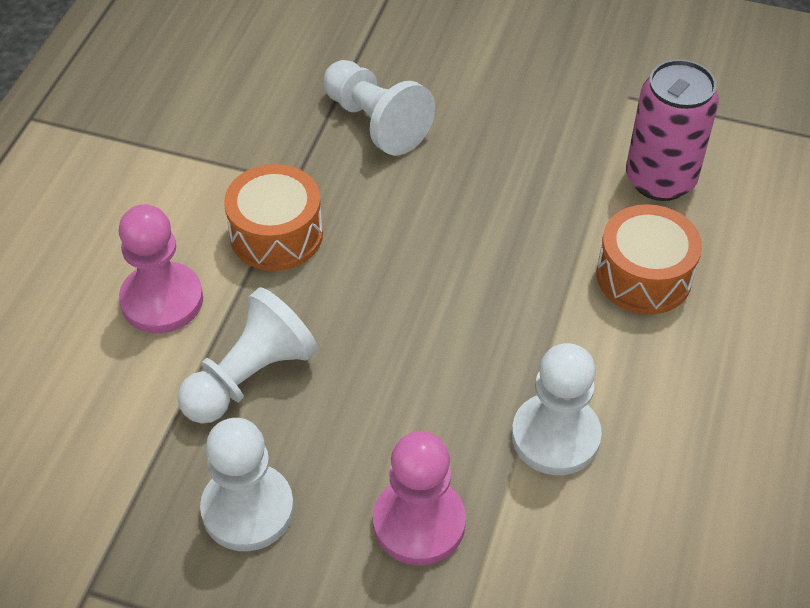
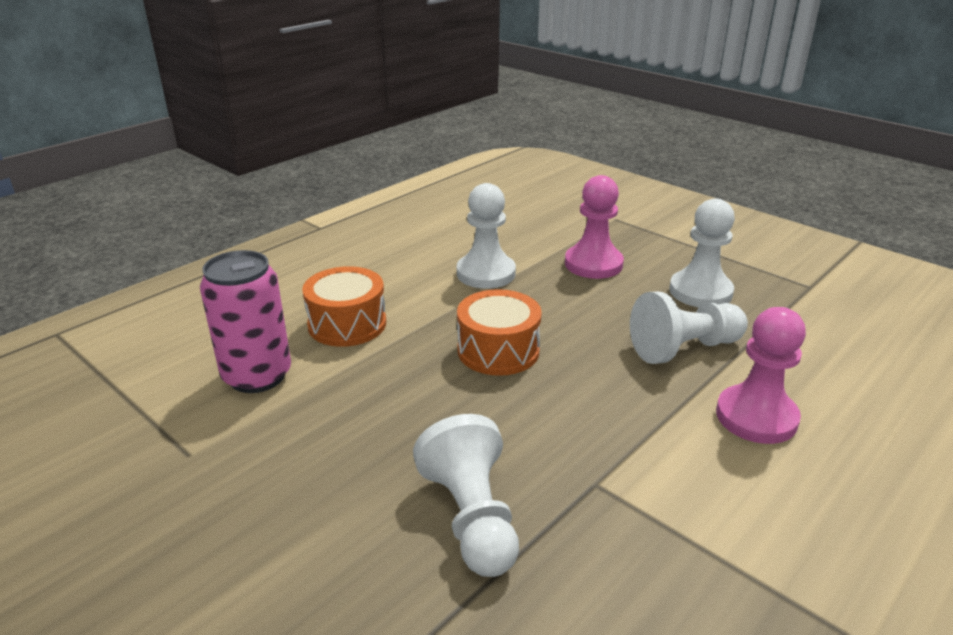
camera: 155 degrees left, 20 degrees down
(276, 234) = (632, 437): orange drum -> orange drum (498, 350)

